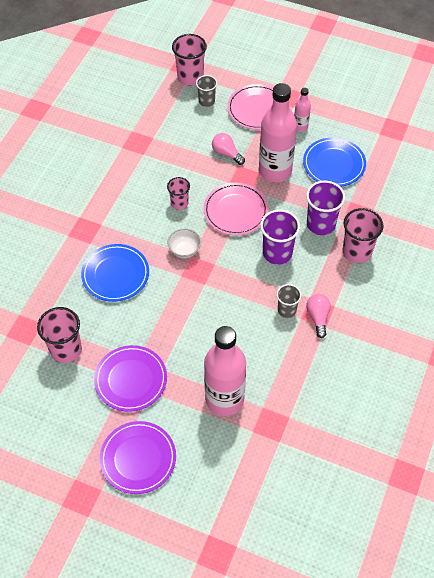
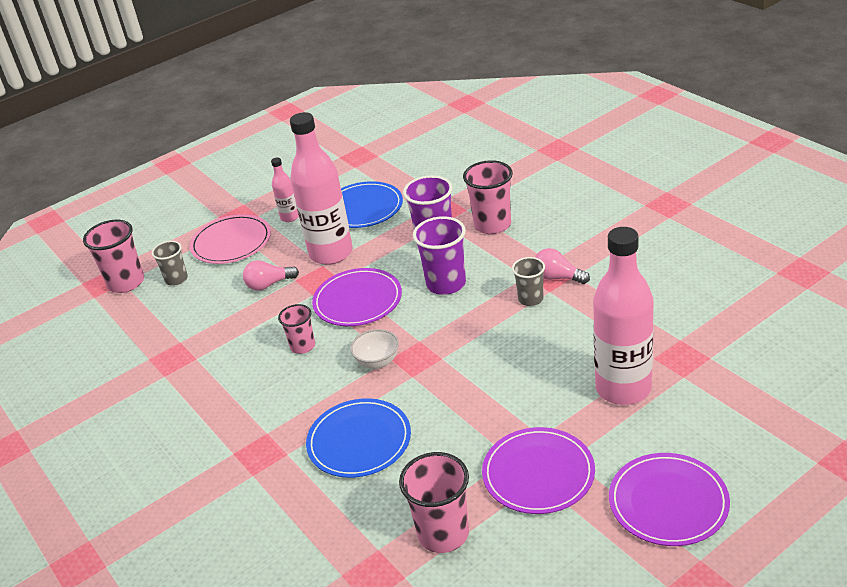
camera: 55 degrees left, 20 degrees down
(235, 211) = (357, 300): pink plate -> purple plate

